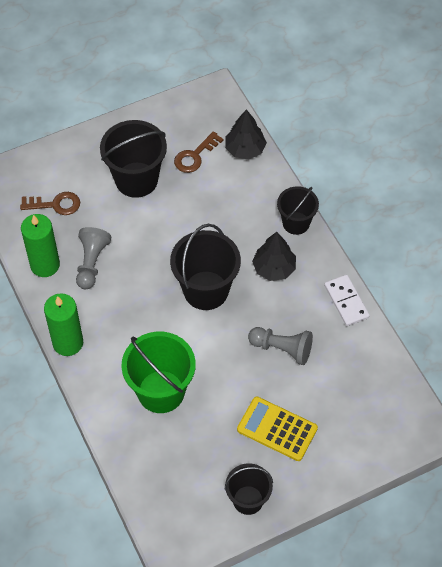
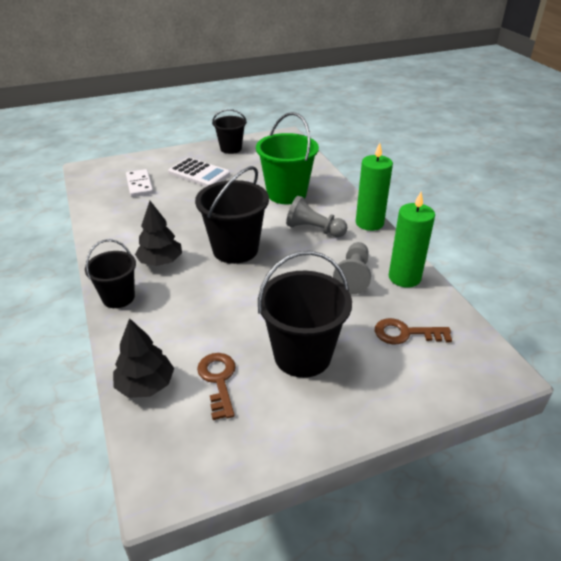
camera: 175 degrees left, 20 degrees down
(195, 156) = (218, 380): brown key -> brown key turned 60 degrees counterclockwise
(277, 429) = (199, 173): yellow calculator -> white calculator
(282, 349) = (177, 210): grey pawn -> grey pawn (314, 229)
(346, 301) = (102, 235): white domino -> white domino (139, 185)

